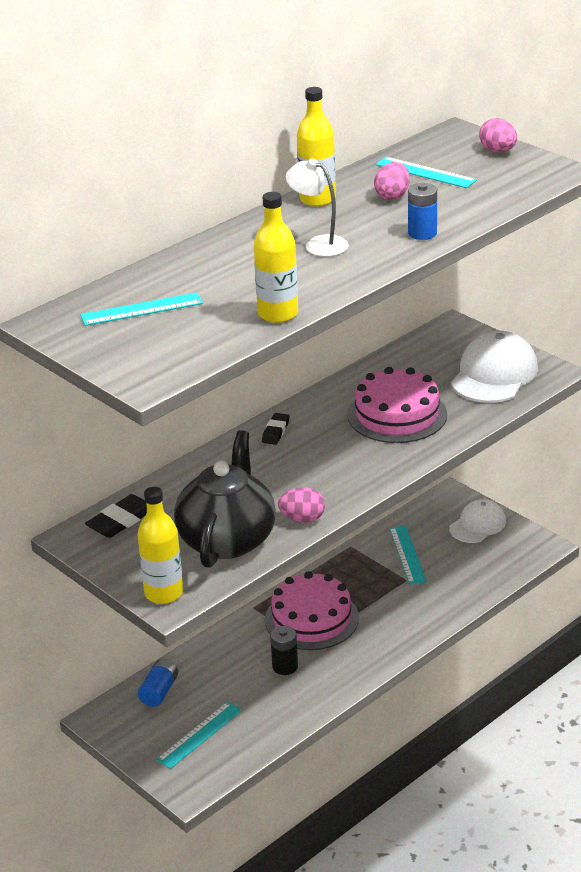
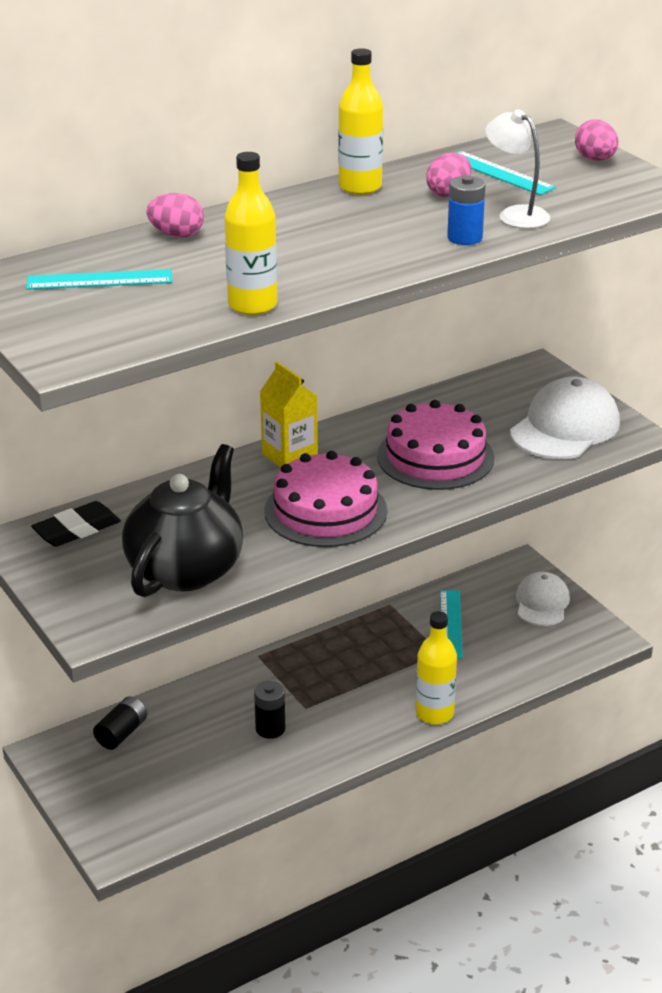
camera: 10 degrees right, 0 degrees up
(159, 691) = (121, 733): blue battery -> black battery
(164, 593) = (89, 619): yellow bottle -> yellow bottle (434, 713)
(199, 735) = (148, 790): turquoise ruler -> none
(275, 431) = (289, 456): black eraser -> yellow carton
(302, 519) = (281, 559): pink egg -> pink egg (176, 235)
(311, 618) = (318, 679): pink cake -> pink cake (325, 511)
(318, 244) = (338, 235): white lamp -> white lamp (515, 214)
(477, 525) = (542, 603): white cap -> white cap turned 45 degrees counterclockwise

